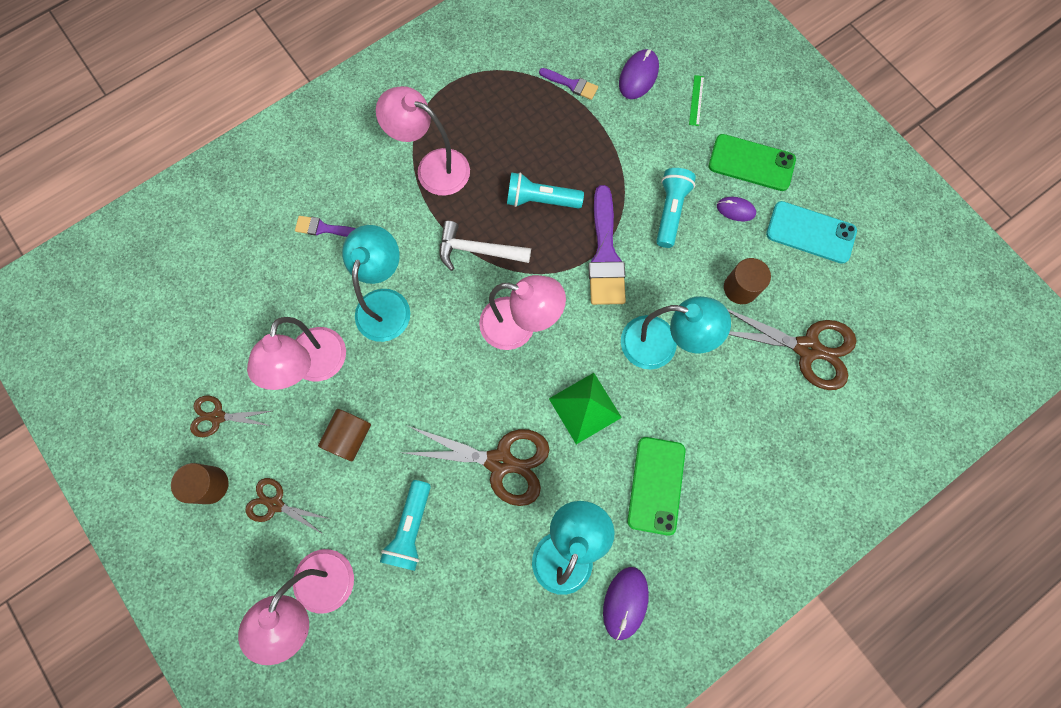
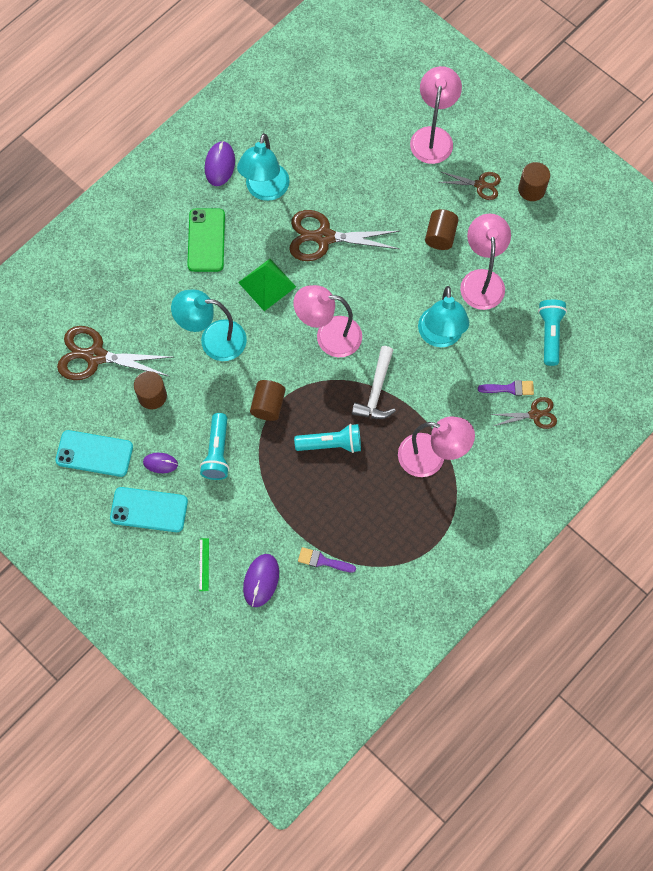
camera: 170 degrees right, 5 degrees down
(218, 417) = (543, 234): brown scissors -> brown scissors (534, 414)
(411, 528) = (379, 185): turquoise flashlight -> turquoise flashlight (550, 334)
(477, 250) = (376, 391): white hammer -> white hammer turned 105 degrees clockwise
(605, 255) = (268, 405): purple brush -> brown cylinder
(751, 163) = (149, 510): green phone -> turquoise phone

